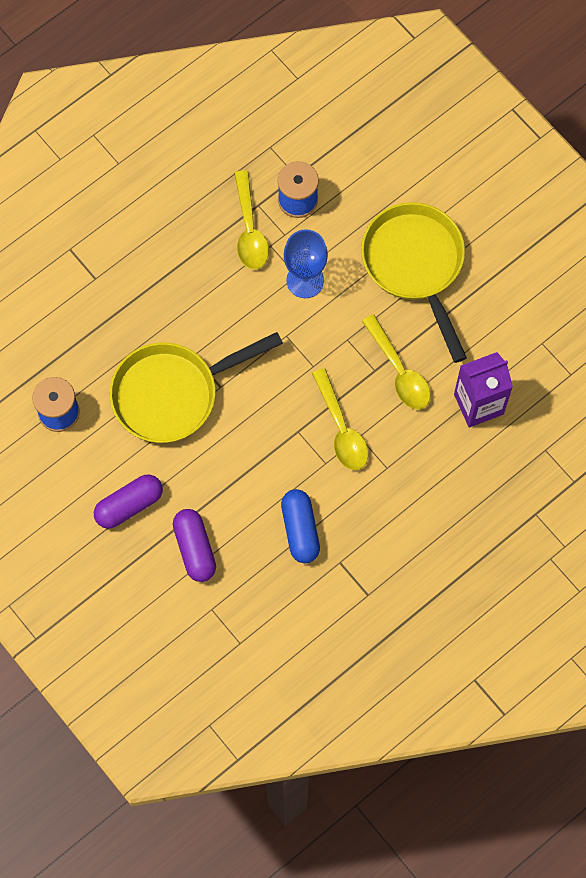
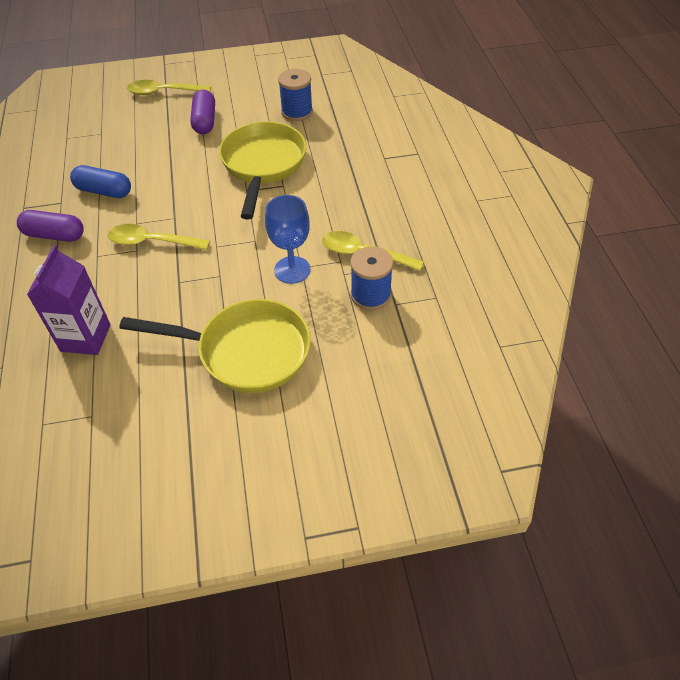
camera: 120 degrees right, 20 degrees down
(195, 549) = (146, 139): purple capsule -> purple capsule (54, 235)
(399, 371) = (163, 297): yellow spoon -> yellow spoon (163, 92)

